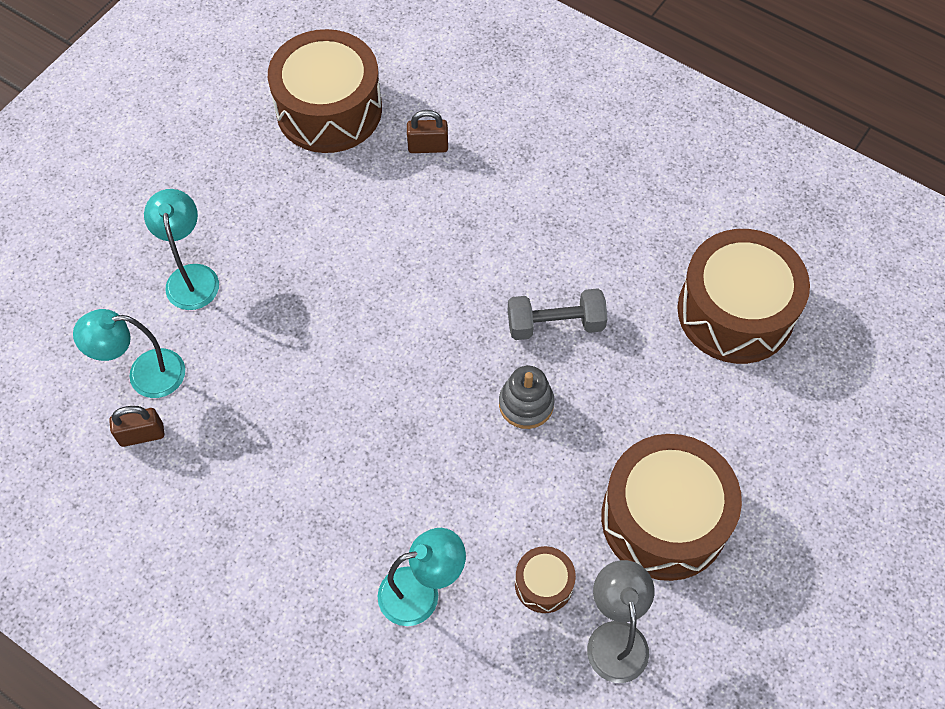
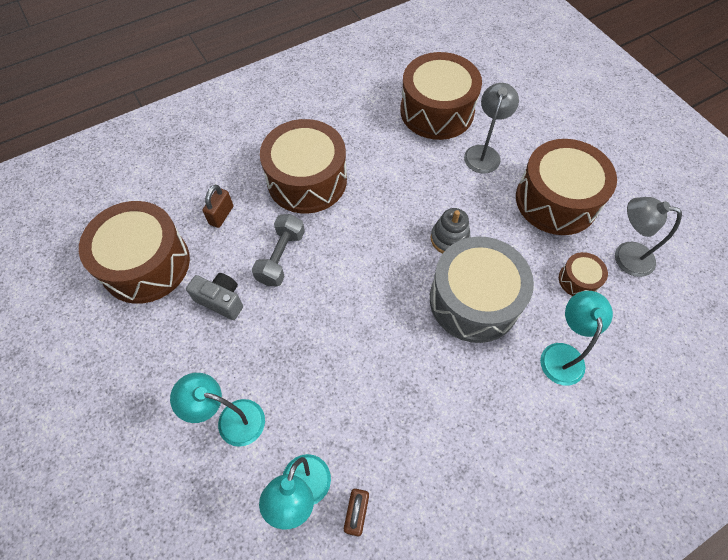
camera: 65 degrees left, 0 degrees up
(319, 201) = (221, 300): none -> grey camera
(449, 464) = (474, 300): none -> grey drum
(527, 209) = (307, 180): none -> brown drum
(555, 324) = (400, 200): grey dumbbell -> grey dumbbell (281, 257)
(694, 397) = (484, 153): none -> grey lamp

